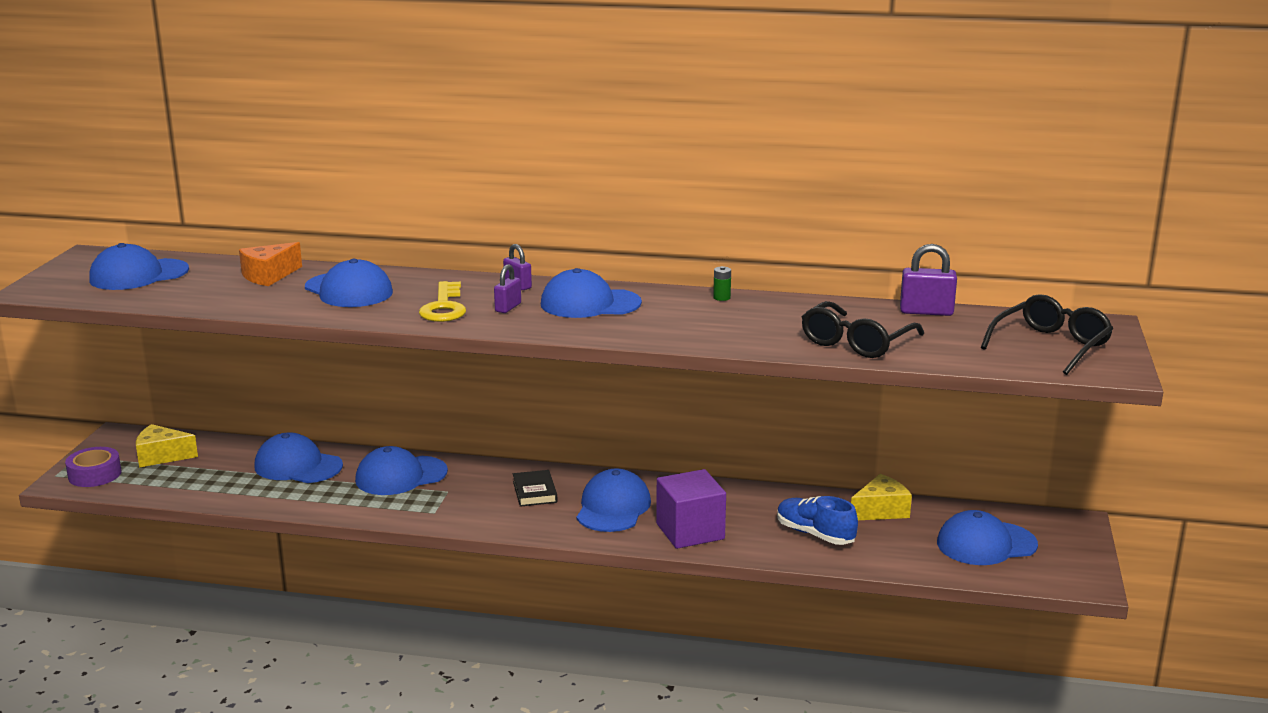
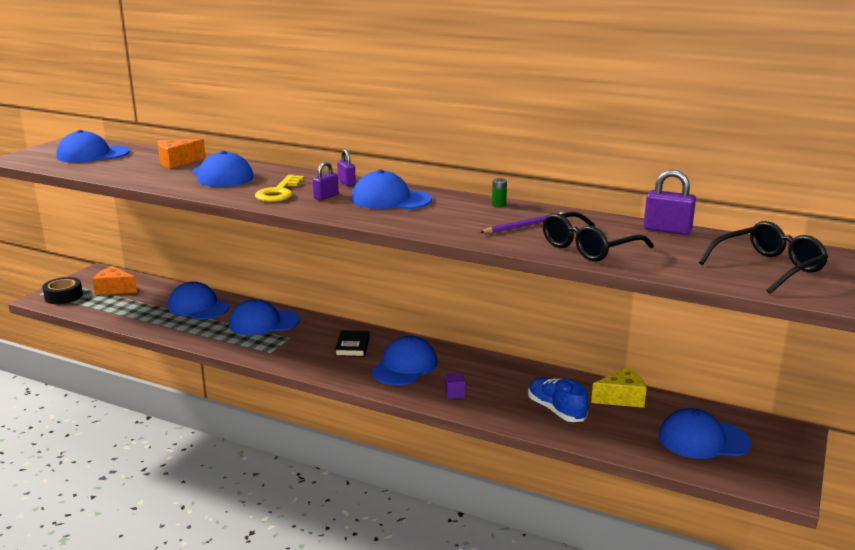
camera: 15 degrees right, 0 degrees up
(95, 474) = (63, 296): purple tape -> black tape
(161, 456) = (114, 289): yellow cheese -> orange cheese
(690, 531) = (455, 393): purple cube -> purple cube, size x0.41
(769, 322) = (524, 226): none -> purple pencil

